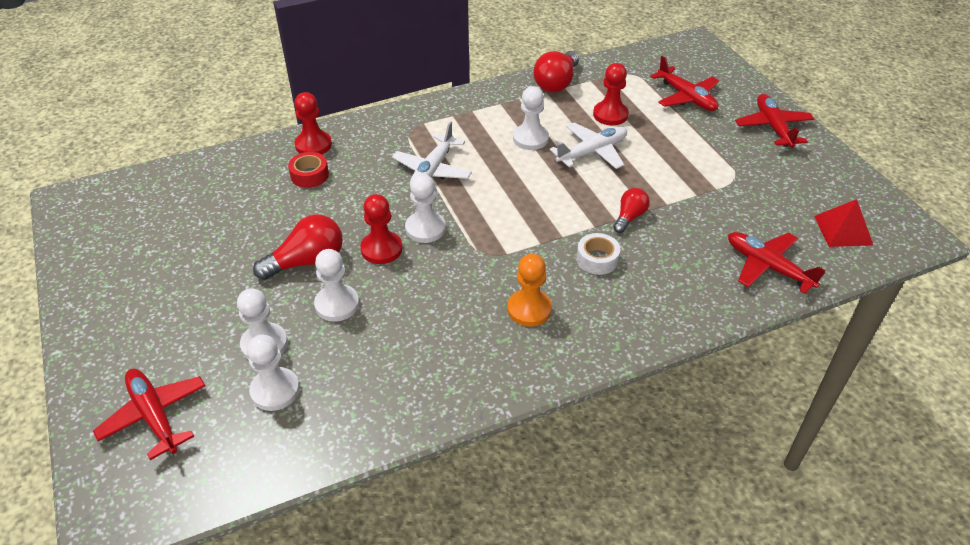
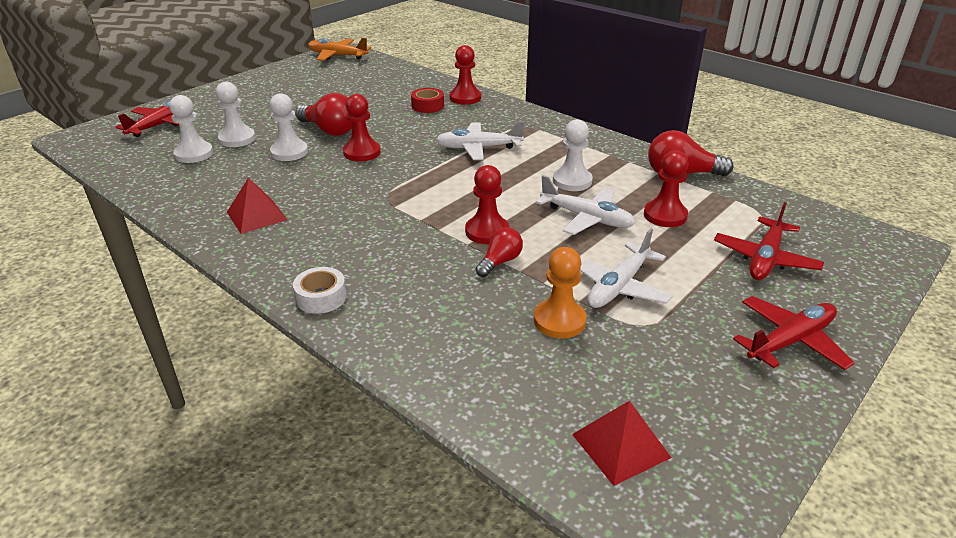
camera: 65 degrees right, 10 degrees down
(86, 208) = (337, 56): none -> orange plane
(425, 228) = (400, 163): white pawn -> none
(464, 354) = (256, 216): none -> red pyramid
(529, 309) = (326, 233): orange pawn -> orange pawn (559, 320)
(582, 210) = (487, 231): none -> red pawn
(597, 259) = (419, 255): white tape -> white tape (321, 297)
(629, 217) = (500, 262): red light bulb -> red light bulb turned 60 degrees counterclockwise
(688, 171) = (618, 286): none -> white plane
(767, 266) = (489, 380): red plane -> none

